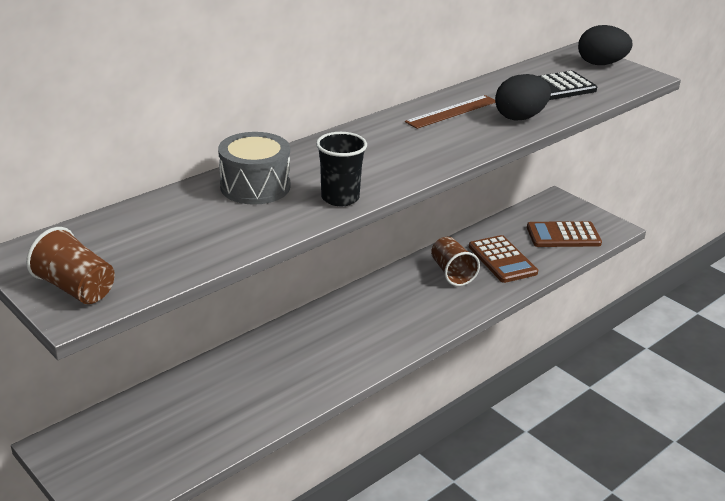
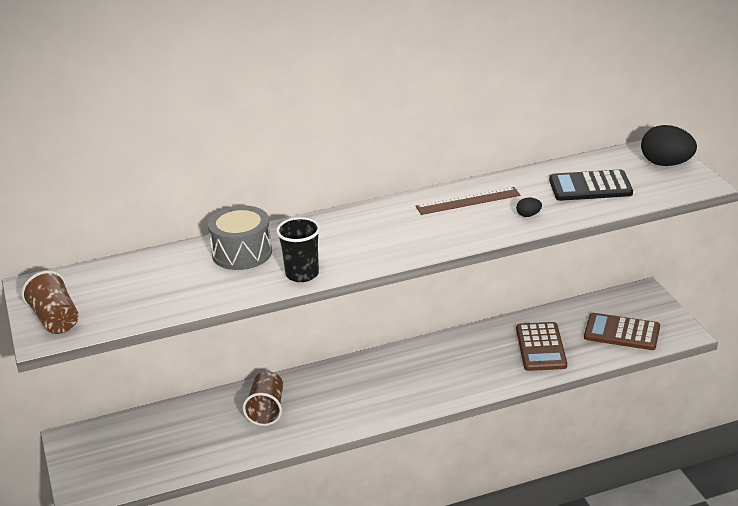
camera: 25 degrees right, 0 degrees up
(452, 273) = (482, 352): brown cup -> brown cup (266, 410)
(520, 117) = (528, 215): black egg -> black egg, size x0.44

